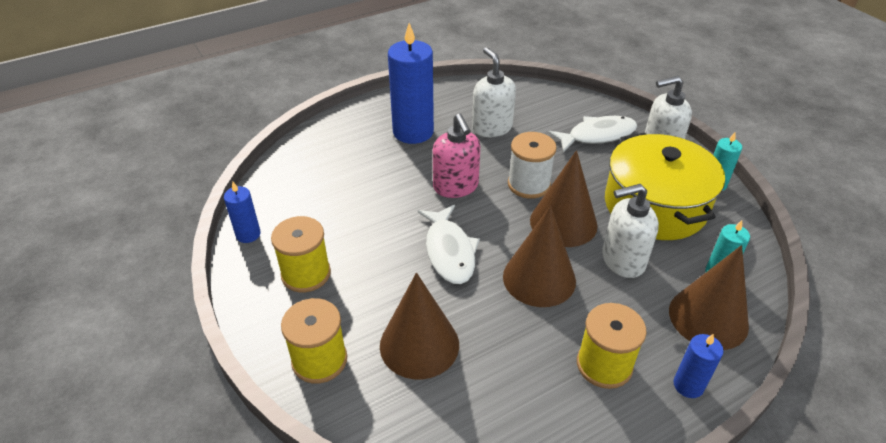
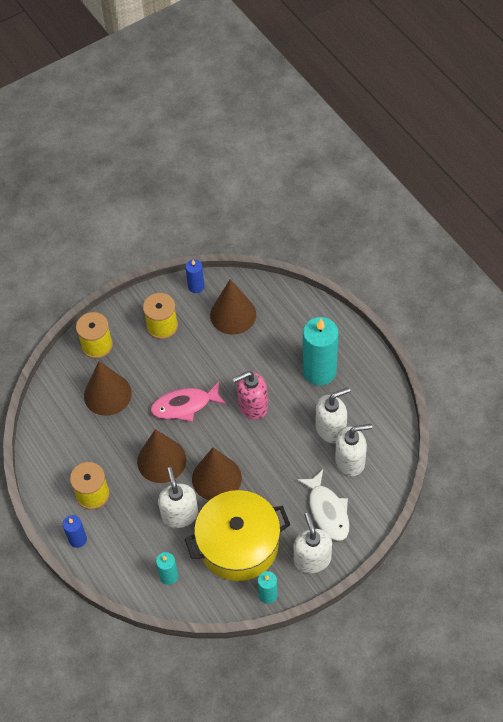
camera: 90 degrees right, 15 degrees up
(413, 132) = (319, 371): blue candle -> turquoise candle
(449, 251) = (185, 405): white fish -> pink fish
(529, 184) = (258, 456): white spool -> none
(533, 117) = (350, 461): none -> white soap dispenser
(708, 318) = (129, 561): brown cone -> brown cone (233, 314)

